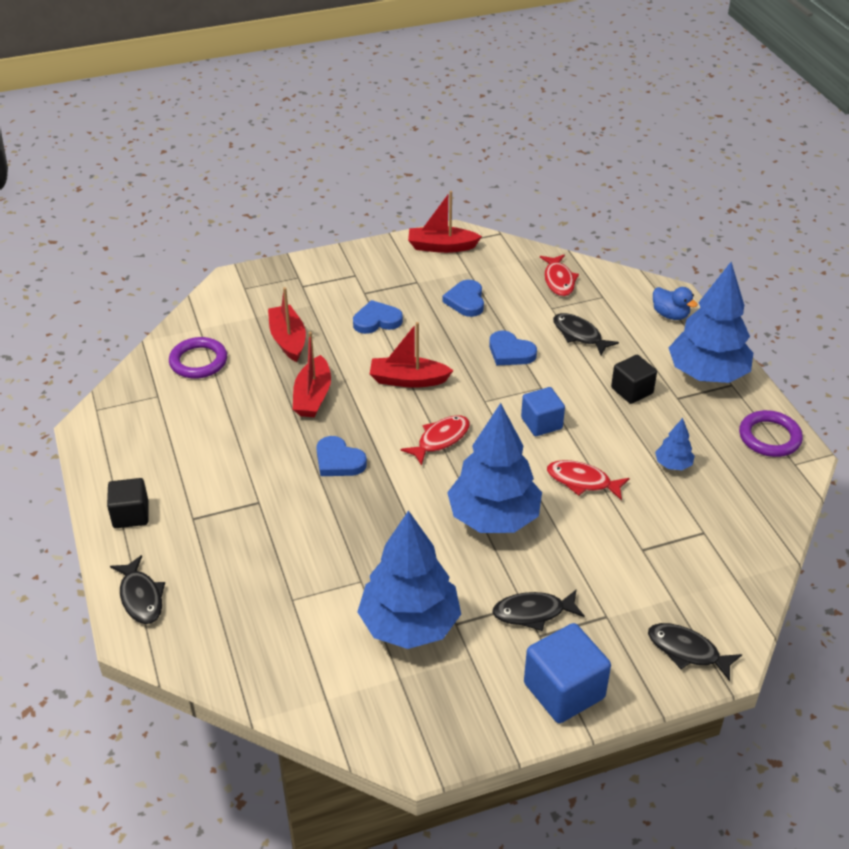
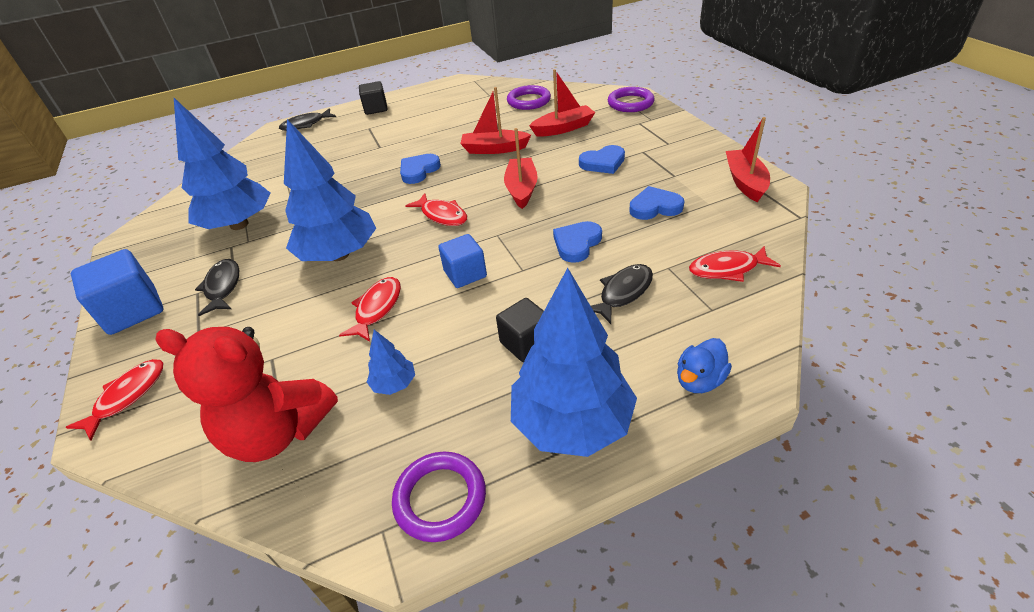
camera: 90 degrees right, 0 degrees up
(252, 285) = (630, 103): none -> purple ring
(377, 321) = (603, 163): blue heart -> blue heart turned 90 degrees clockwise
(687, 651) = (127, 396): black fish -> red fish
(722, 530) = (278, 432): none -> red teddy bear

